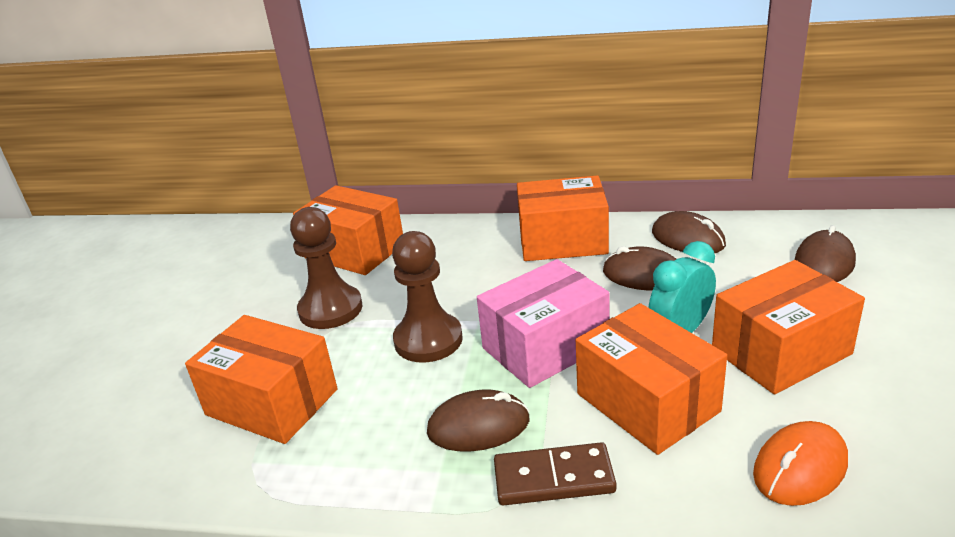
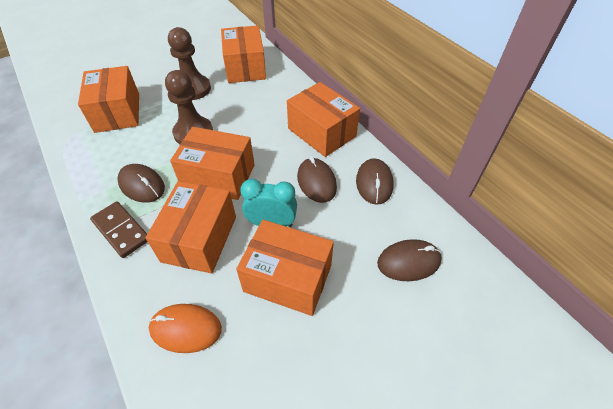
camera: 45 degrees right, 20 degrees up
(545, 347) = (218, 176): pink box -> orange box

